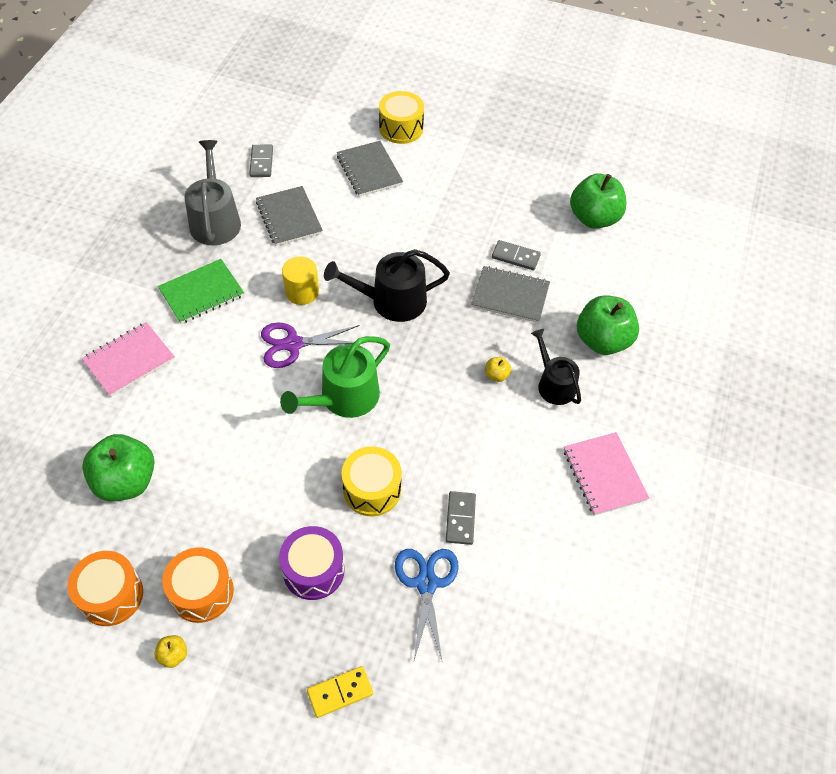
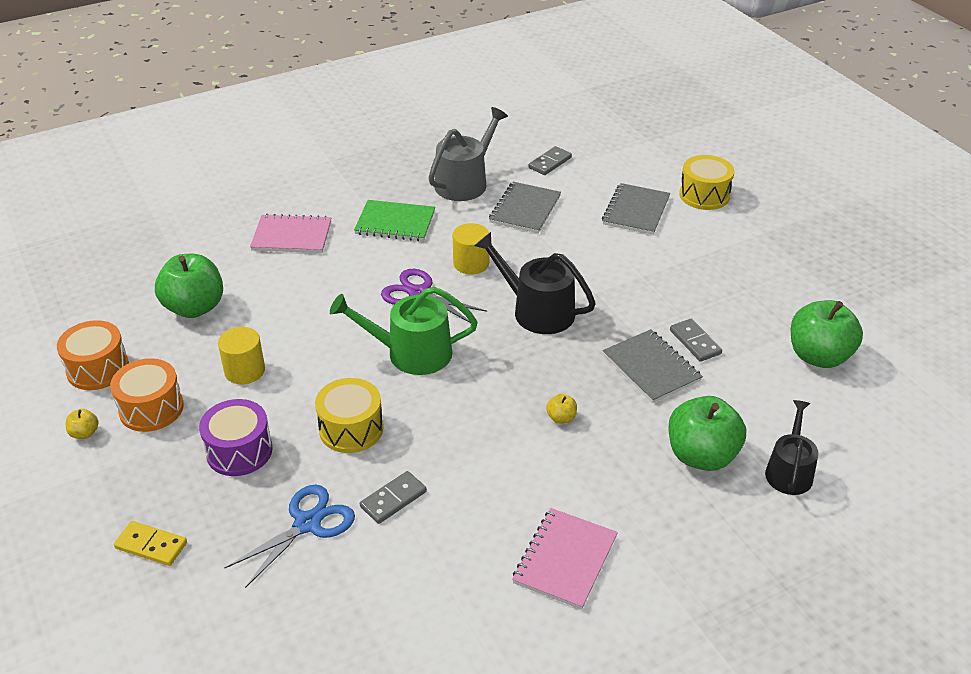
camera: 45 degrees right, 15 degrees down
(237, 504) = (245, 371): none -> yellow cylinder
(554, 384) = (607, 458): black watering can -> black watering can (789, 471)

